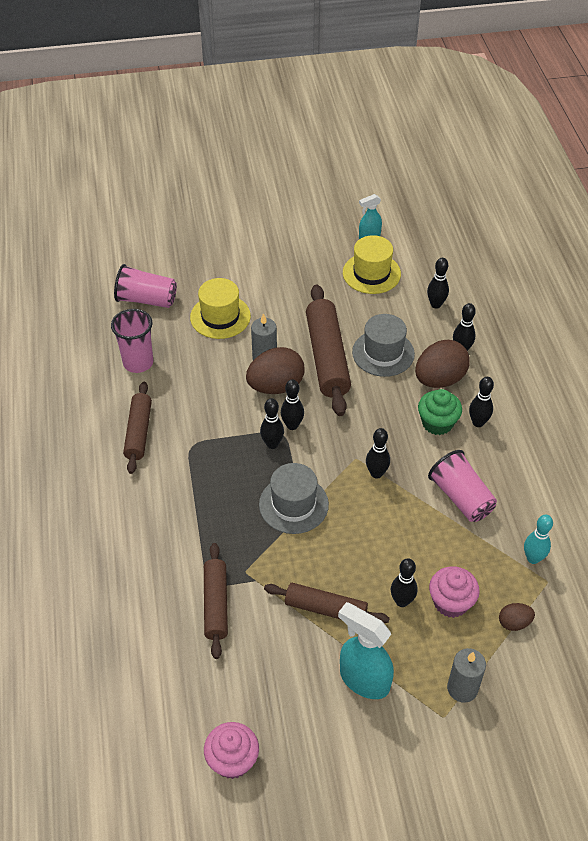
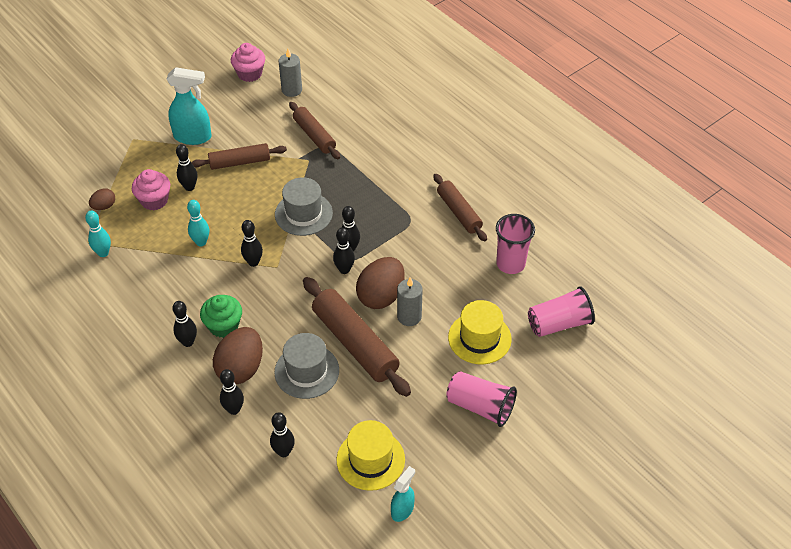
camera: 150 degrees right, 0 degrees up
(420, 521) = (201, 242): none -> turquoise bowling pin
(461, 497) = (176, 273): pink cup -> pink cup (480, 406)
(462, 688) = (126, 157): grey candle -> grey candle (292, 90)

